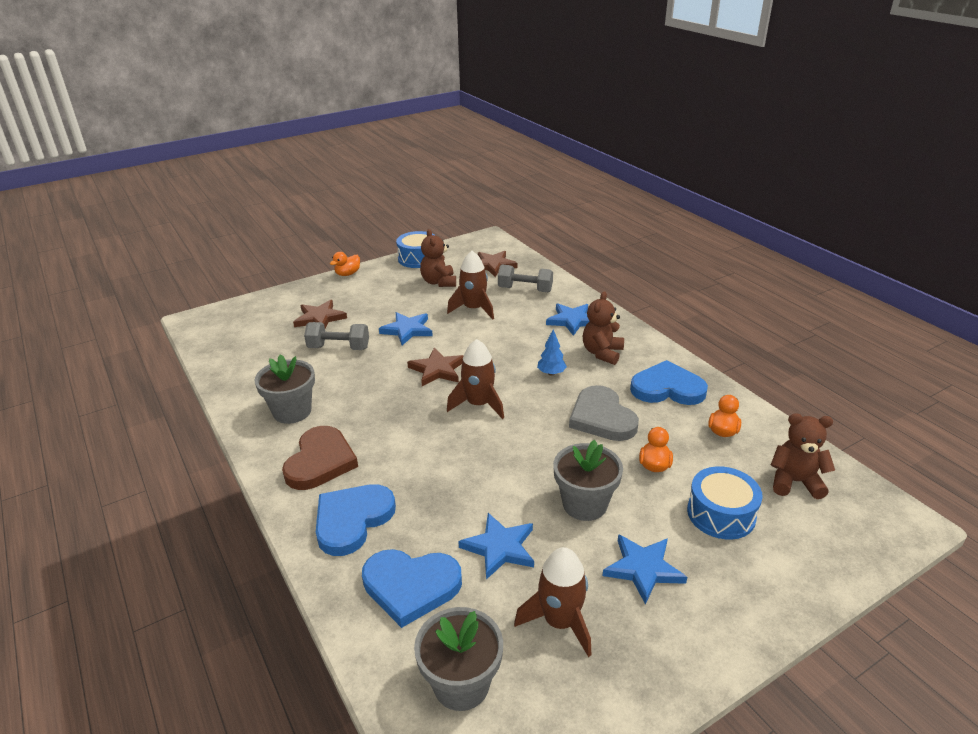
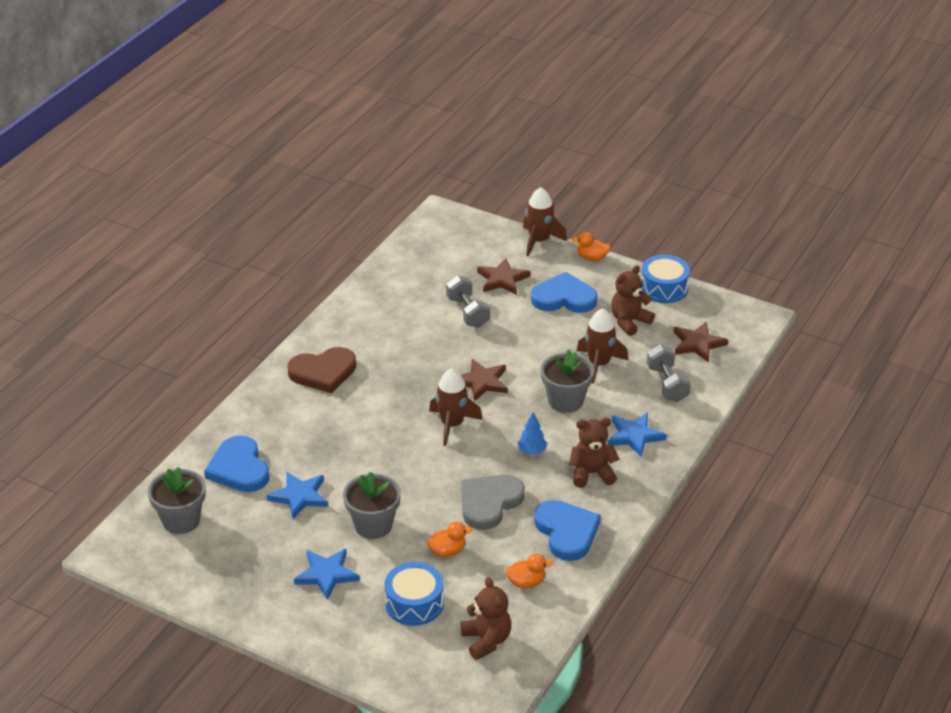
camera: 60 degrees right, 5 degrees up
(292, 411) = (367, 330): grey flower pot -> grey flower pot (565, 401)
(352, 520) = (277, 415): blue heart -> blue heart (564, 298)
(407, 330) = (528, 338): blue star -> none
(560, 622) = (253, 547): brown rocket -> brown rocket (539, 241)

